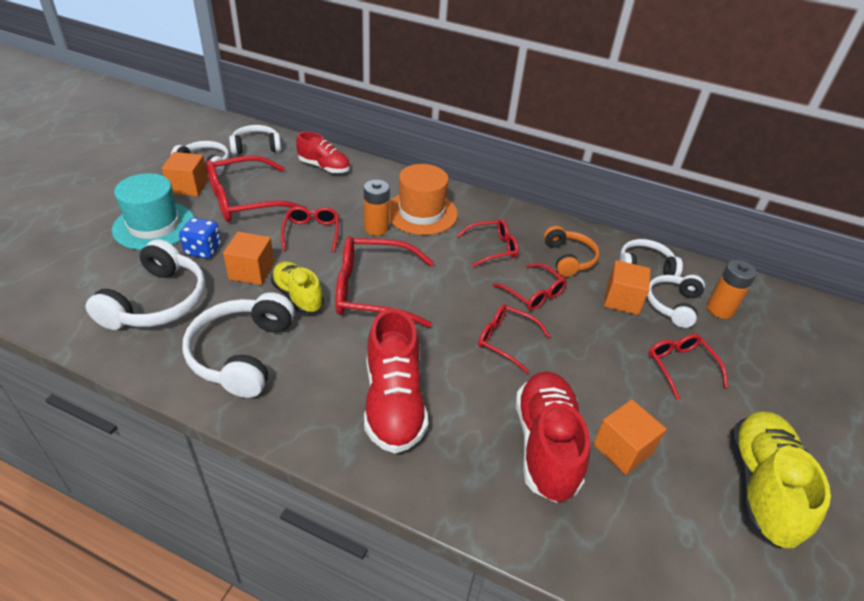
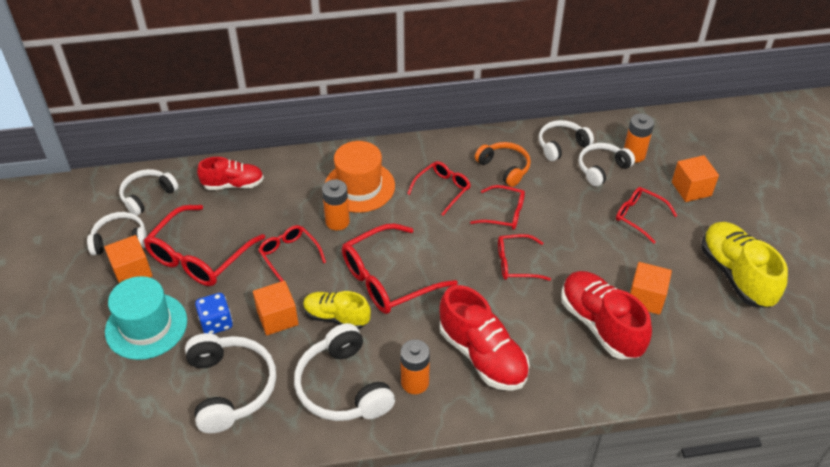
camera: 30 degrees left, 5 degrees up
(306, 388) = (415, 382): none -> orange battery
(622, 300) = (567, 183): orange cube -> orange cube (691, 189)
(672, 305) = (602, 168): white headphones -> white headphones turned 60 degrees clockwise

